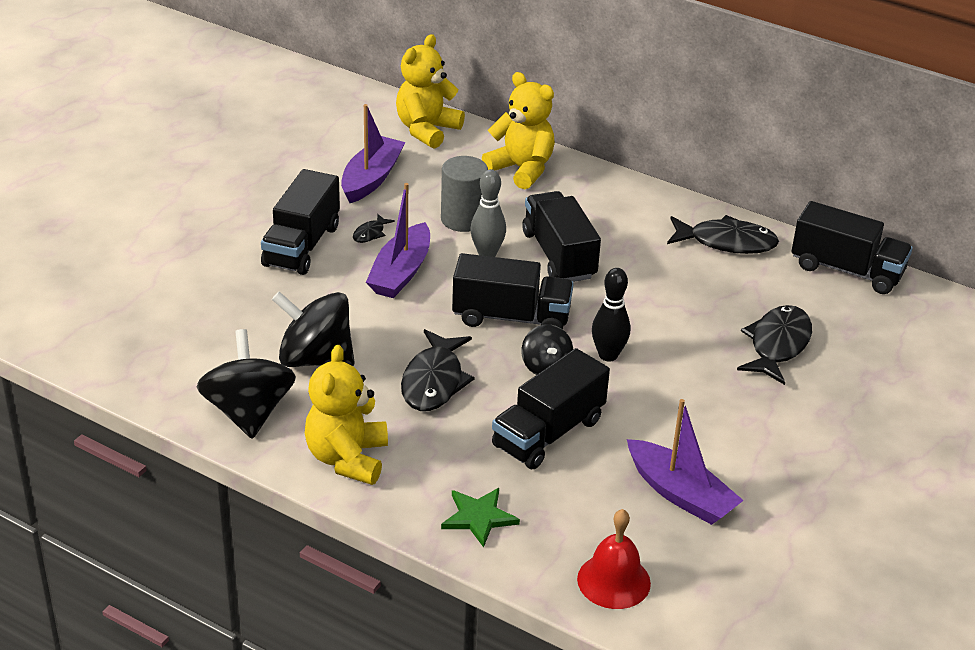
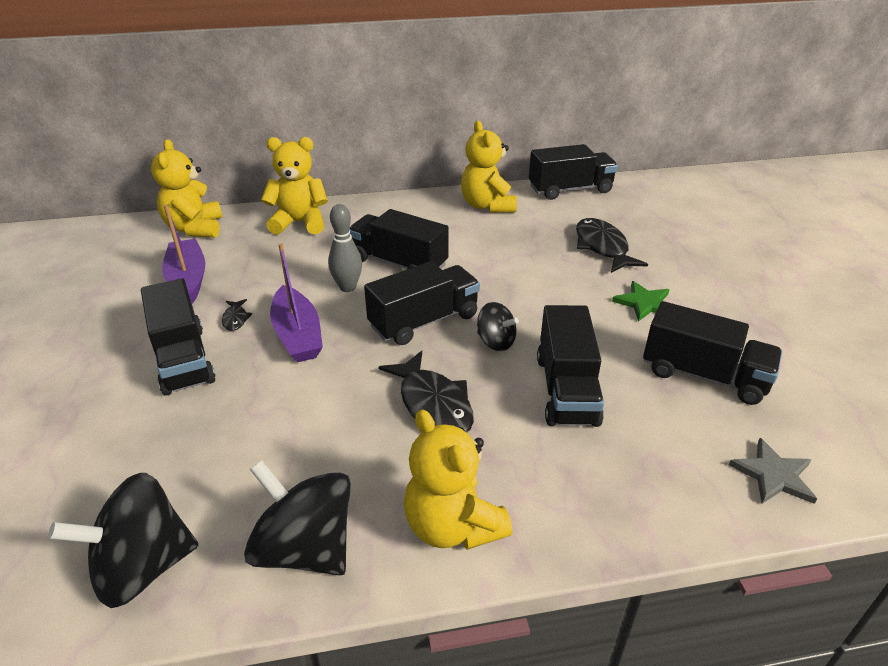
camera: 40 degrees left, 0 degrees up
(315, 359) = (310, 450): black spinning top -> black spinning top (143, 567)
(463, 219) = (298, 273): grey cylinder -> none
(478, 517) = (621, 497): green star -> green star (644, 303)
(608, 355) = (522, 309): black bowling pin -> none
(613, 581) = (773, 475): red bell -> grey star
(680, 494) = (703, 375): purple boat -> black truck
(726, 242) = (487, 206): black fish -> yellow teddy bear

